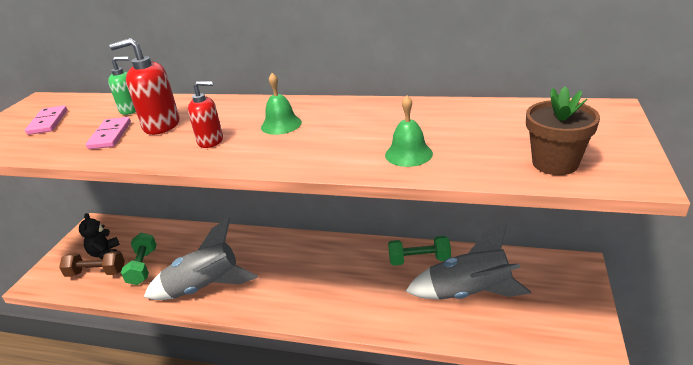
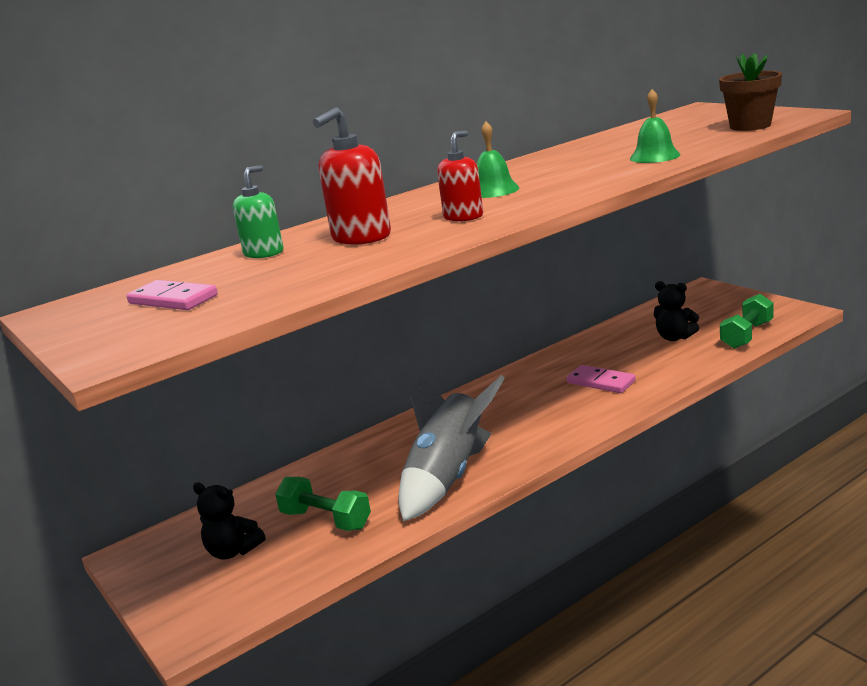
camera: 50 degrees left, 10 degrees down
(96, 272) = (270, 564): brown dumbbell -> none
(110, 135) = (324, 262): pink domino -> pink domino (601, 382)
(419, 260) = (596, 347): green dumbbell -> green dumbbell (747, 335)
(469, 293) = (674, 337): grey rocket -> black teddy bear

